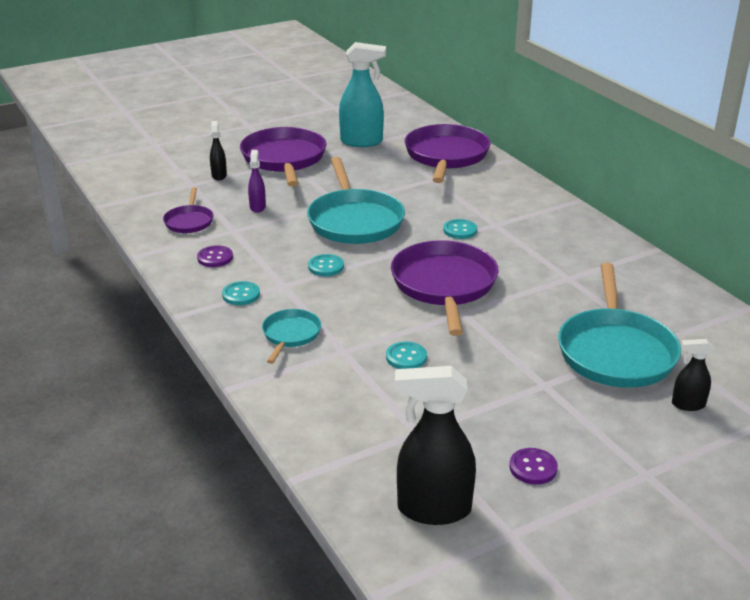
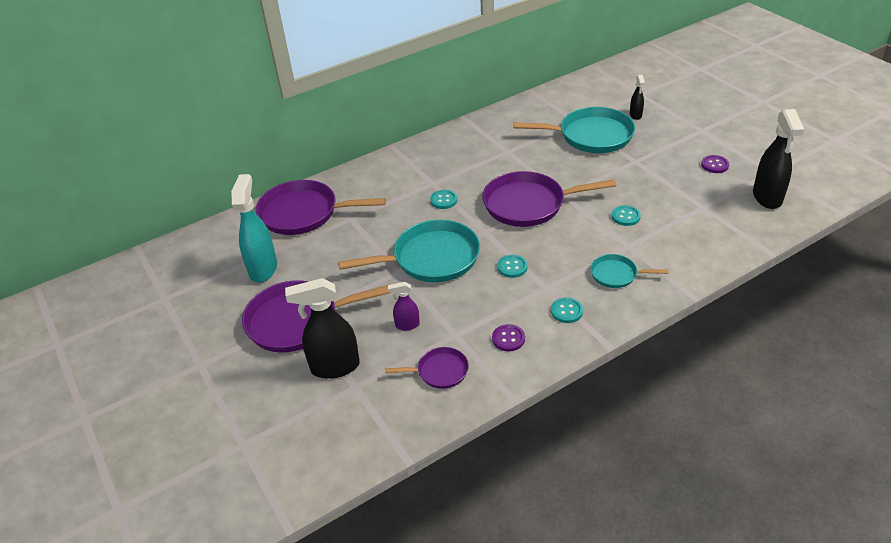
camera: 90 degrees left, 10 degrees up
(219, 175) = (334, 367): black spray bottle -> black spray bottle, size x1.94

